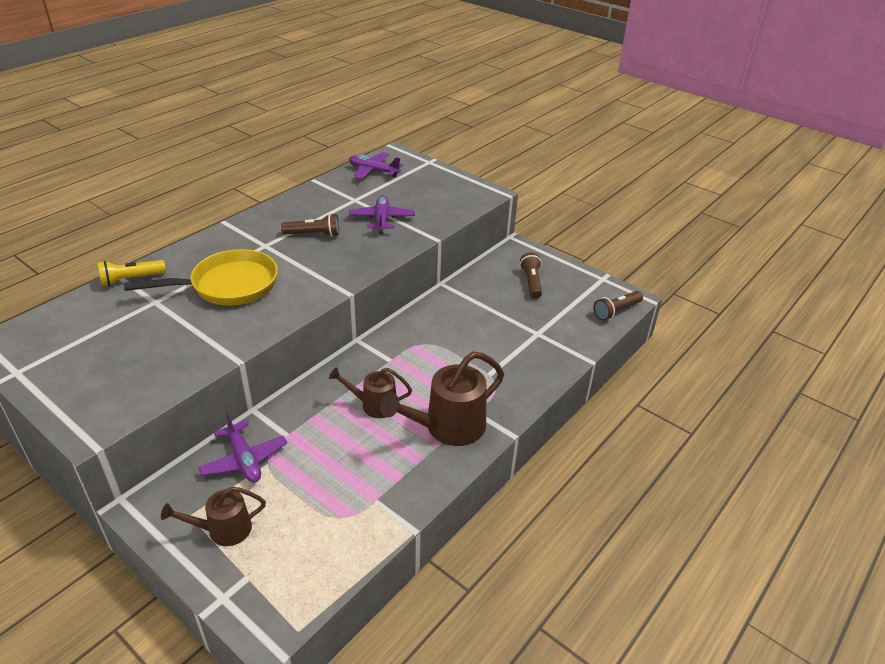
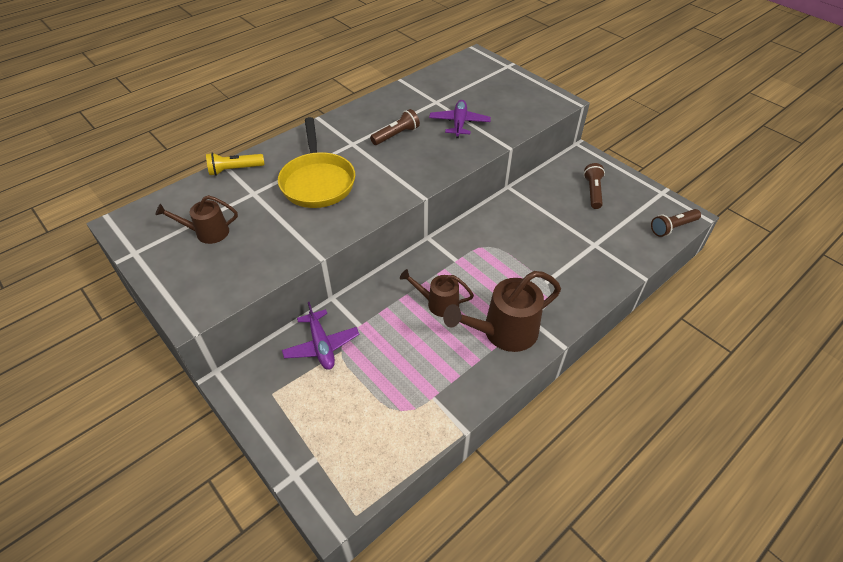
camera: 10 degrees right, 10 degrees up
(223, 530) = (299, 411): brown watering can -> brown watering can (207, 232)
(229, 285) = (317, 182): yellow pan -> yellow pan turned 90 degrees clockwise
(313, 234) = (396, 135): brown flashlight -> brown flashlight turned 45 degrees counterclockwise
(373, 171) = (455, 73): purple plane -> none

